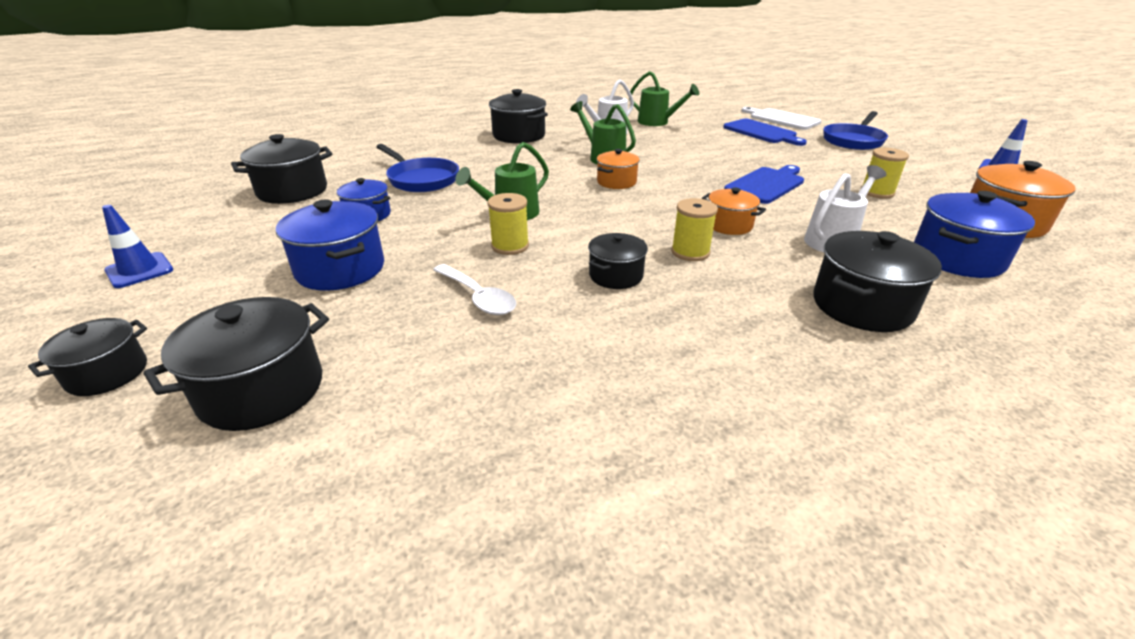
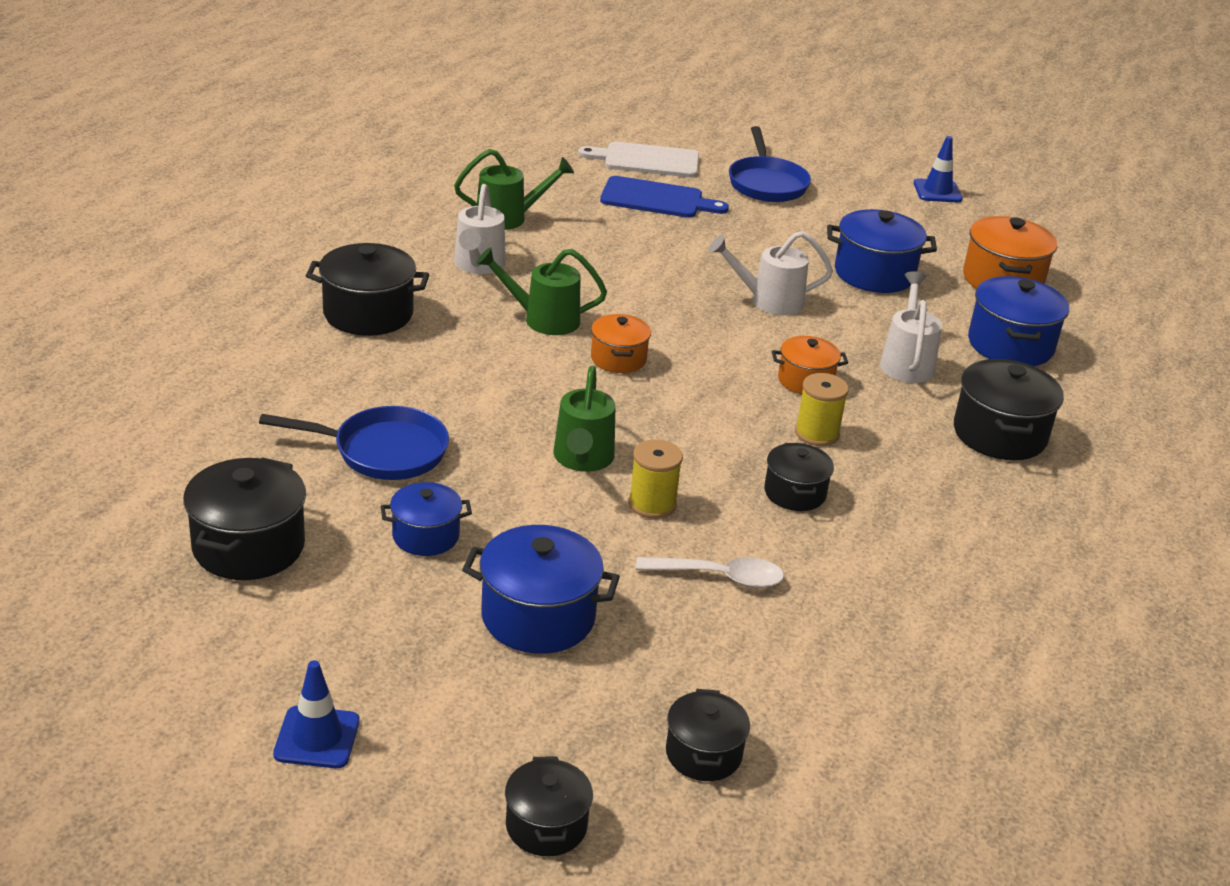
camera: 45 degrees left, 0 degrees up
(262, 390) = (703, 754): black pot -> black pot, size x0.62
(766, 184) = (768, 301): blue cutting board -> white watering can
(877, 192) = (874, 274): yellow spool -> blue pot

